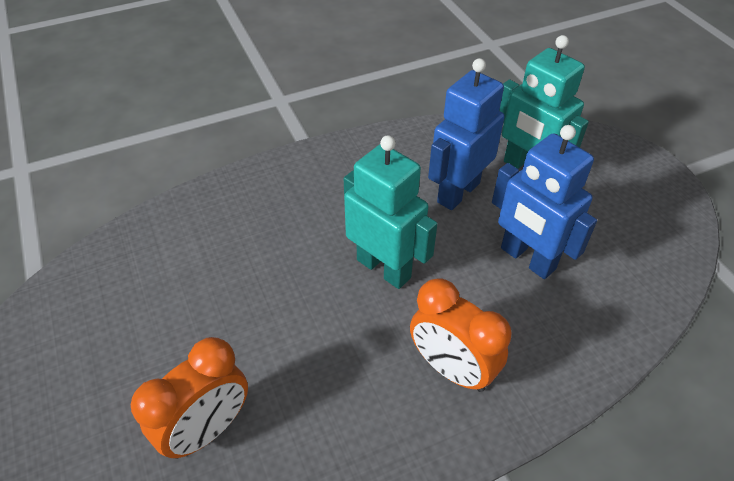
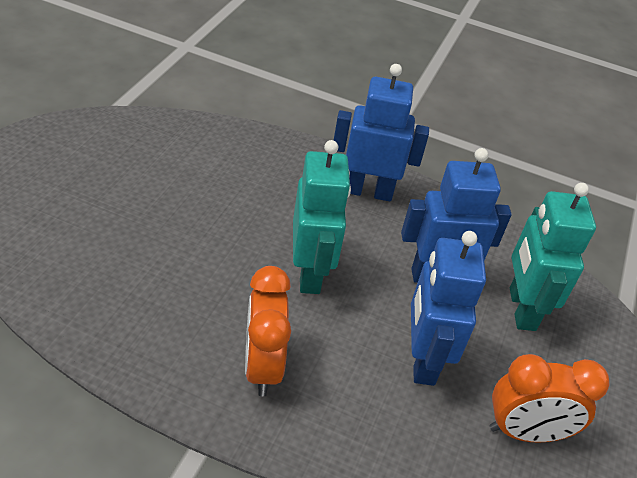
camera: 40 degrees right, 5 degrees down
(207, 429) = (85, 258): orange clock -> orange clock (525, 432)
(335, 171) = (368, 191): none -> blue robot

